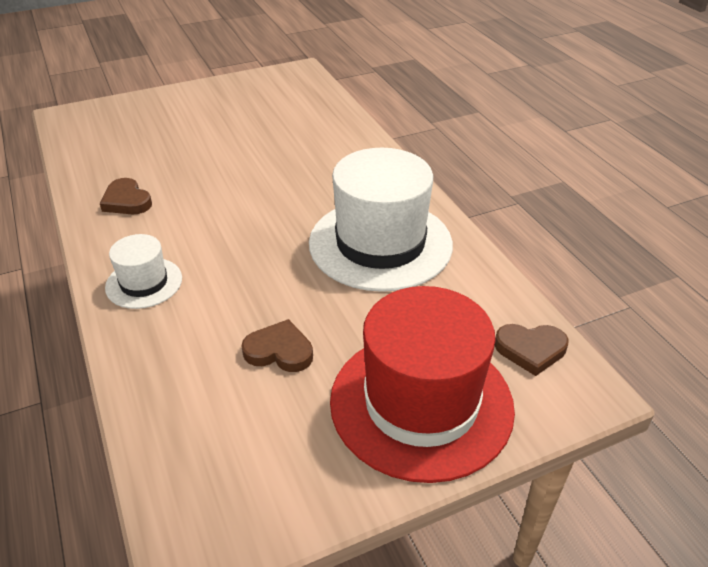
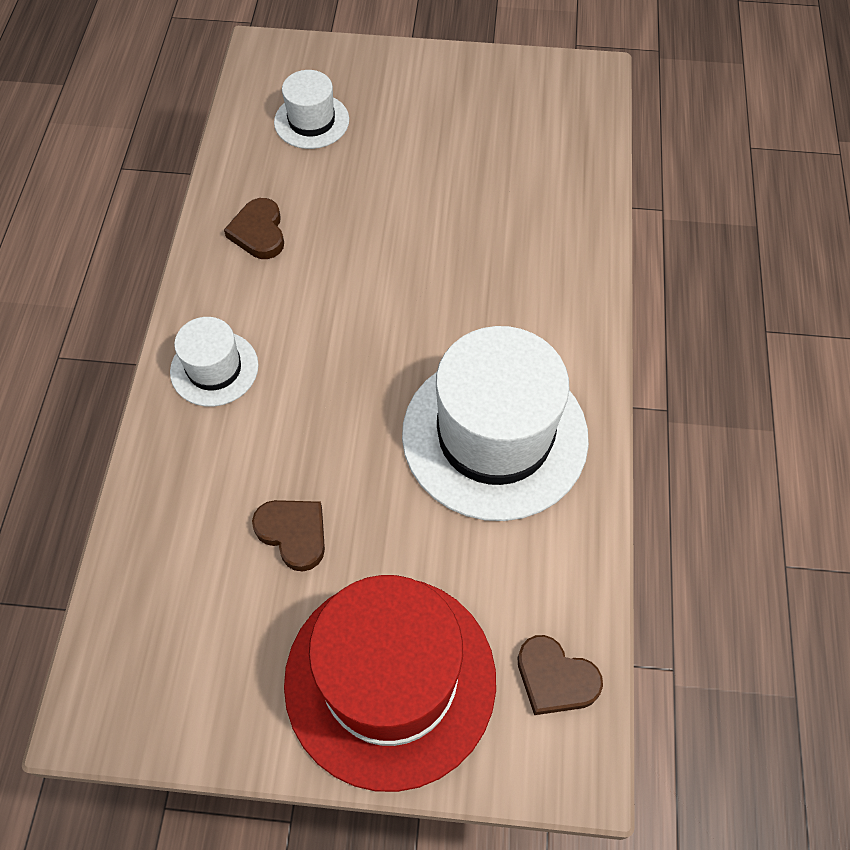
camera: 30 degrees right, 20 degrees up
(126, 137) = (311, 121): none -> white hat

